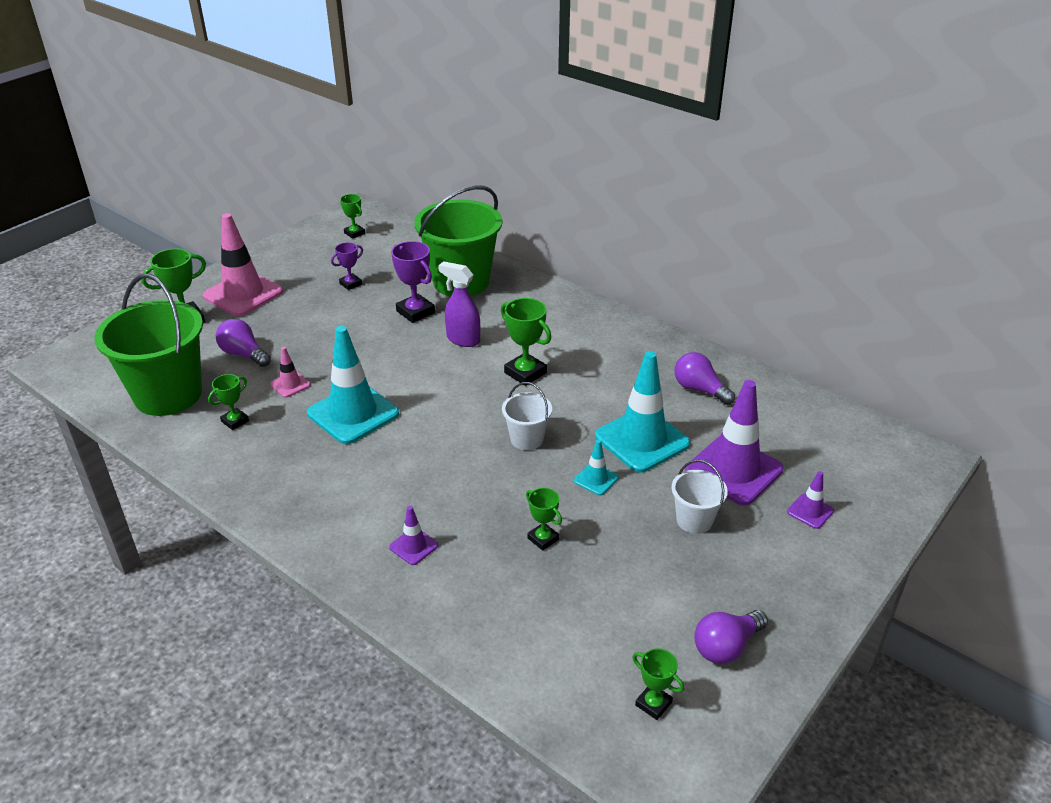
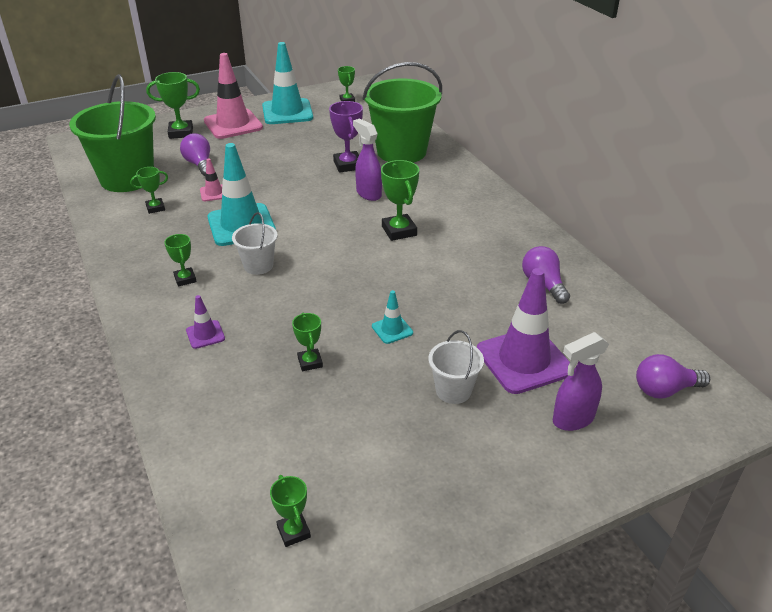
camera: 25 degrees right, 0 degrees up
(341, 493) = (185, 279): none -> green trophy
(350, 284) = (315, 134): purple trophy -> none
(527, 439) = (359, 281): white bucket -> white bucket (258, 265)
(642, 440) = (457, 310): turquoise traffic cone -> turquoise traffic cone (287, 112)
(726, 646) = (398, 509): purple light bulb -> purple light bulb (664, 390)
(810, 511) = (572, 419): purple traffic cone -> purple spray bottle

